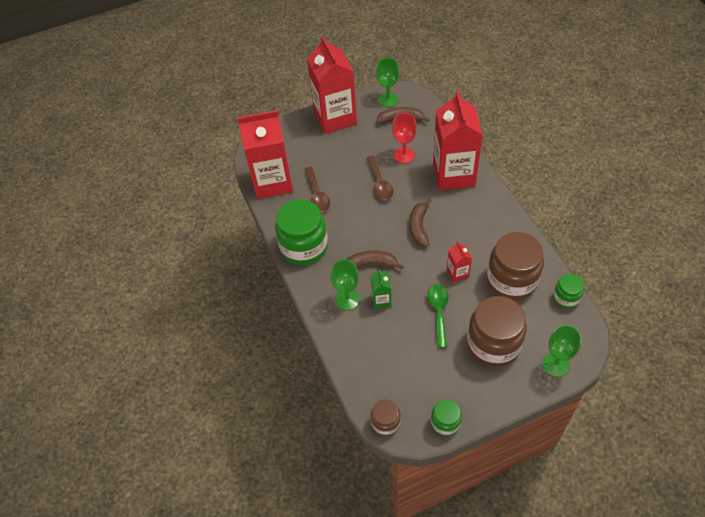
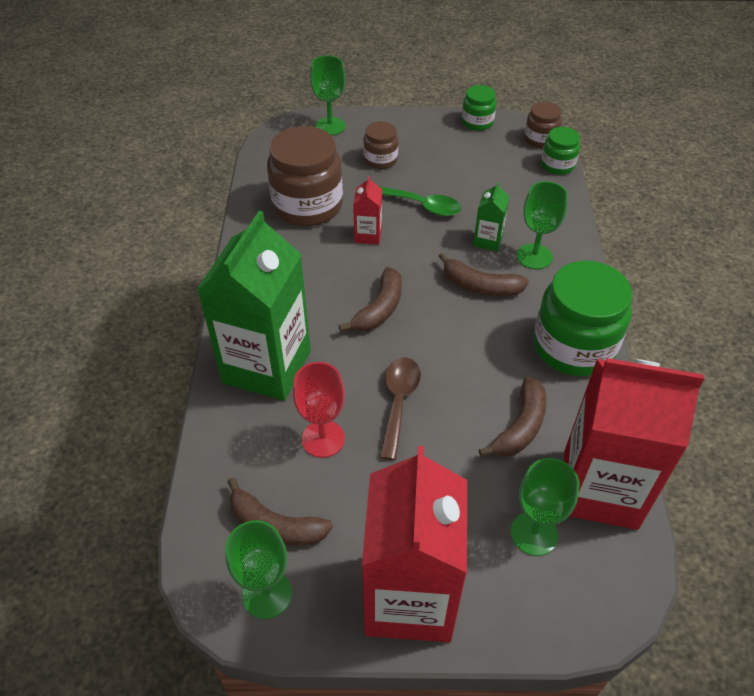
camera: 160 degrees left, 5 degrees down
(295, 155) = (534, 533): none -> green goblet
(317, 194) = (520, 427): brown spoon -> brown banana
(438, 312) = (422, 205): green spoon -> green spoon turned 90 degrees counterclockwise
(453, 174) = (267, 366): red carton -> green carton
(493, 344) = (380, 159): brown jar -> brown jar, size x0.51
(566, 298) = (262, 170): green jar -> green jar (557, 165)

